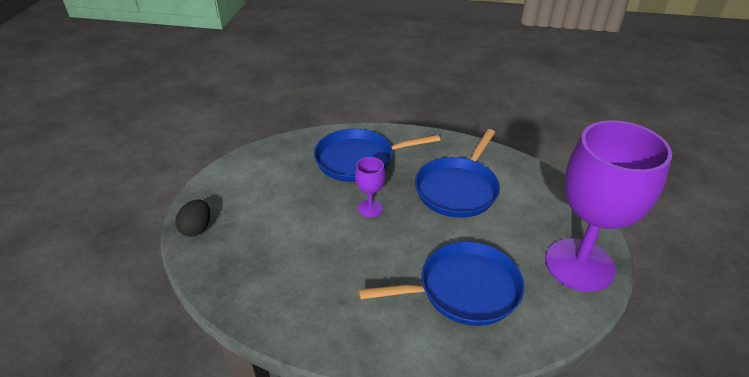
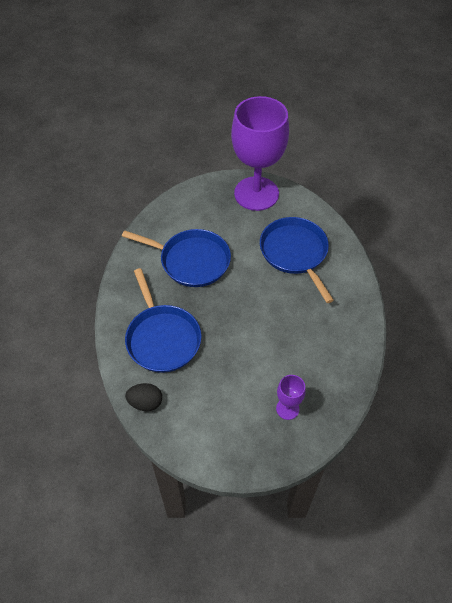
camera: 100 degrees left, 15 degrees up
(197, 228) = (282, 449): black egg -> black egg (145, 402)
(370, 208) = (227, 318): purple goblet -> purple goblet (287, 409)

